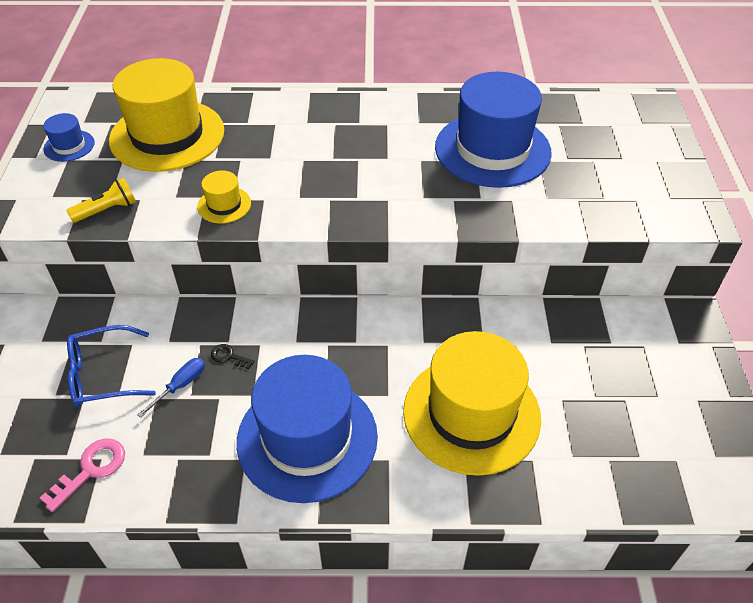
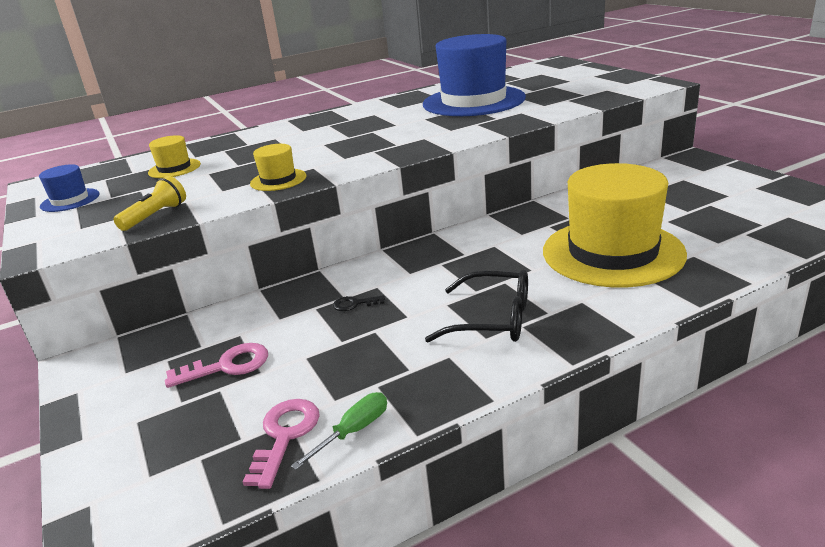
camera: 25 degrees left, 20 degrees down
(103, 375) = (227, 366): blue glasses -> pink key
(131, 493) = (353, 431): none -> green screwdriver
(167, 135) = (174, 168): yellow hat -> yellow hat, size x0.43
(181, 385) = (325, 339): blue screwdriver -> none
(307, 438) = (493, 319): blue hat -> black glasses

